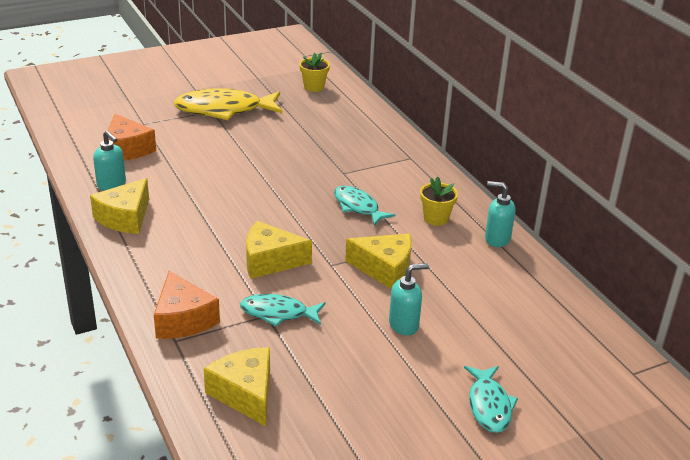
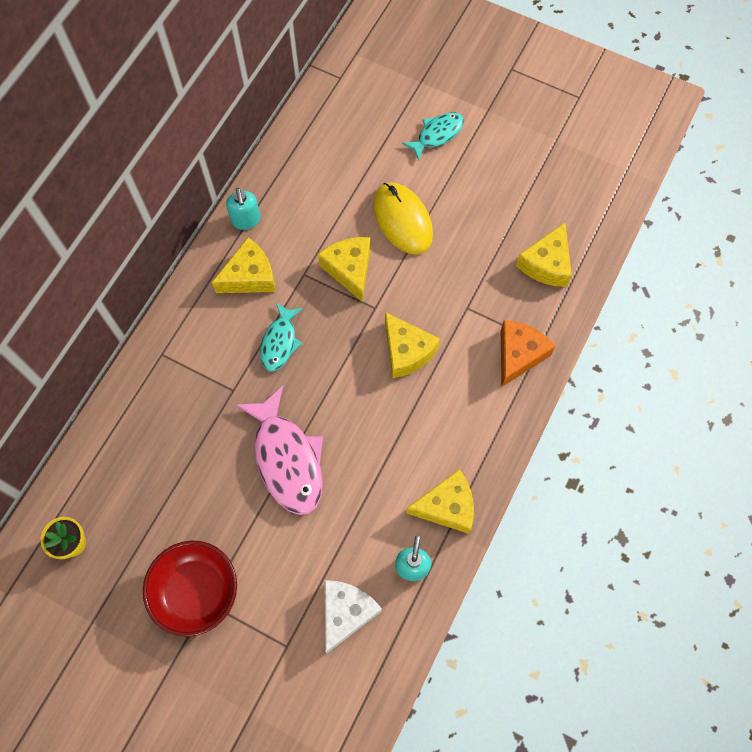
camera: 125 degrees left, 35 degrees up
(127, 149) = (346, 613): orange cheese -> white cheese
(224, 110) = (196, 591): yellow fish -> red bowl
(260, 172) = (287, 459): none -> pink fish
(278, 313) = (459, 302): turquoise fish -> none
(404, 325) = (402, 220): turquoise soap dispenser -> yellow mouse
(436, 218) = (250, 276): yellow flower pot -> yellow cheese

